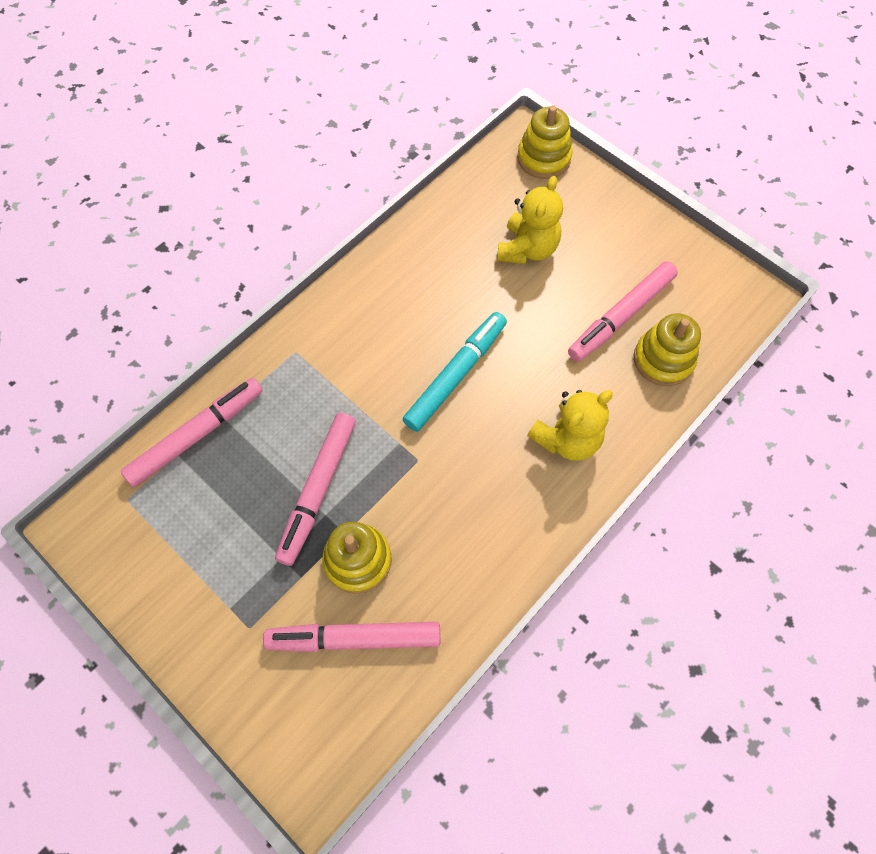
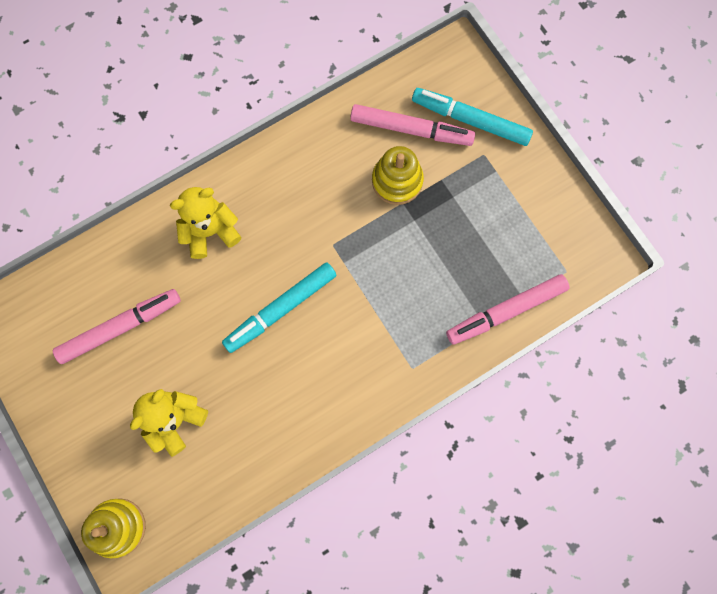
camera: 165 degrees left, 10 degrees up
(274, 675) = (470, 120): none -> turquoise marker
(318, 490) = (416, 240): pink marker -> none
(663, 359) = (103, 278): yellow stacking toy -> none

